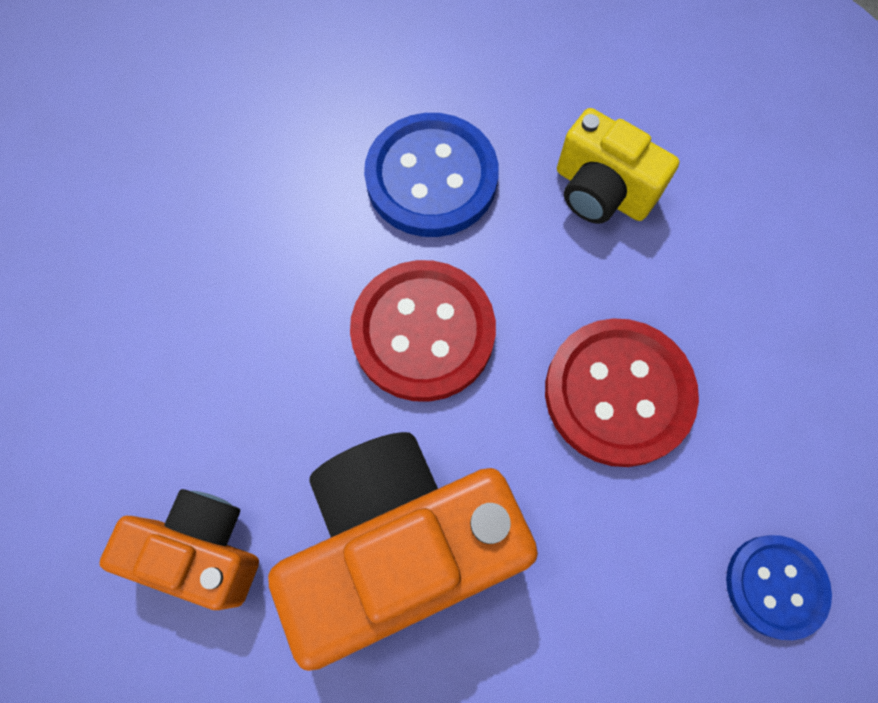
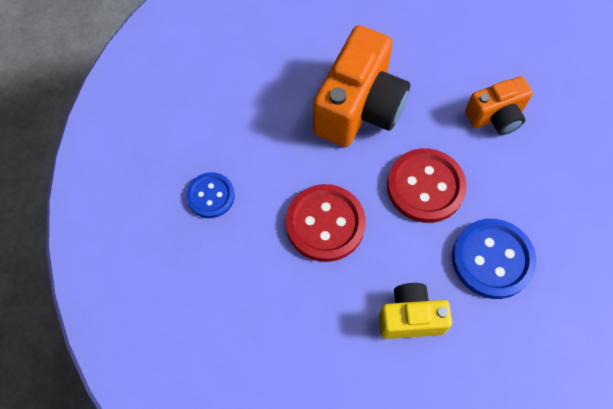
camera: 140 degrees right, 5 degrees down
(202, 550) = (424, 57): orange camera -> orange camera (496, 116)

